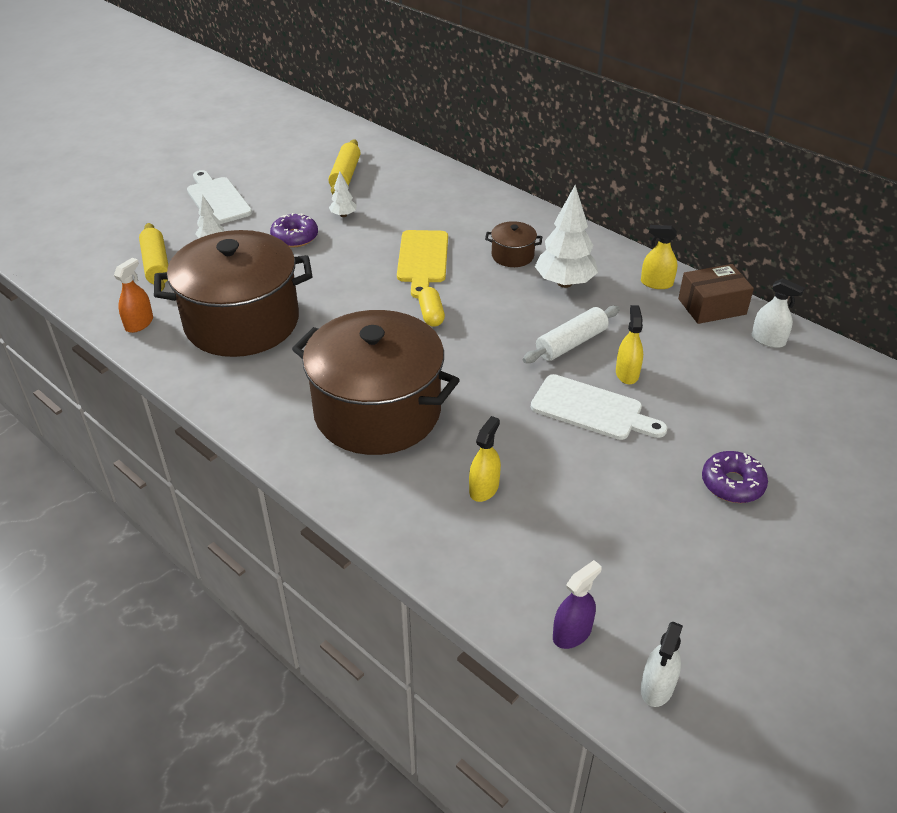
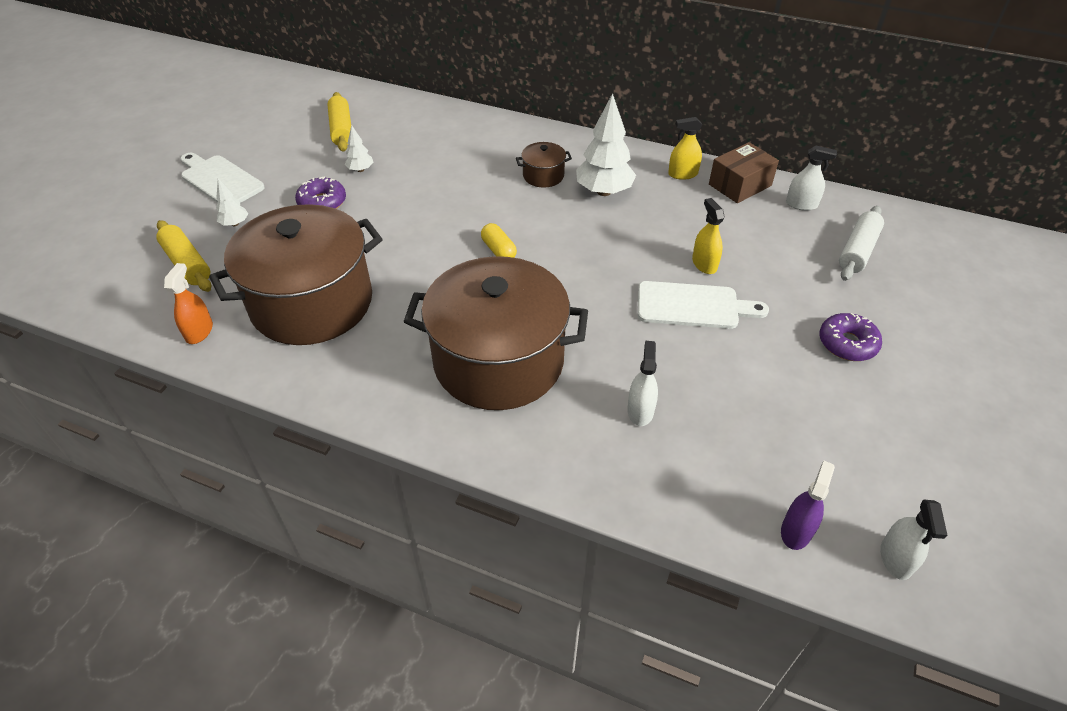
camera: 20 degrees left, 5 degrees up
(423, 260) = (462, 198): yellow cutting board -> none
(484, 488) = (640, 411): yellow spray bottle -> white spray bottle
(571, 343) = (641, 247): white rolling pin -> white rolling pin (857, 251)

